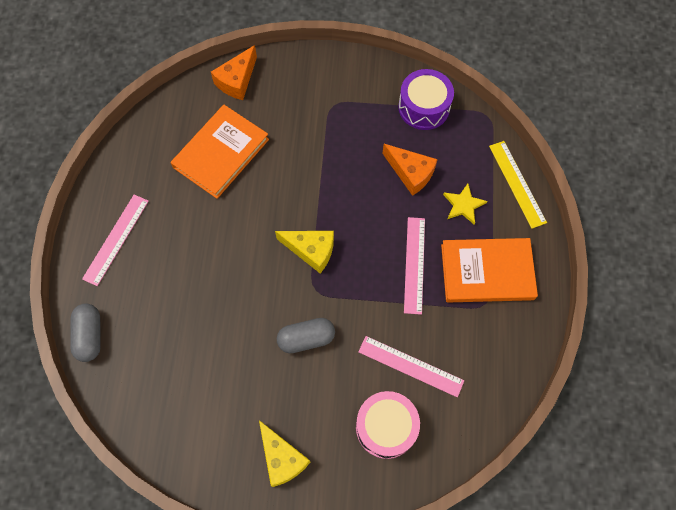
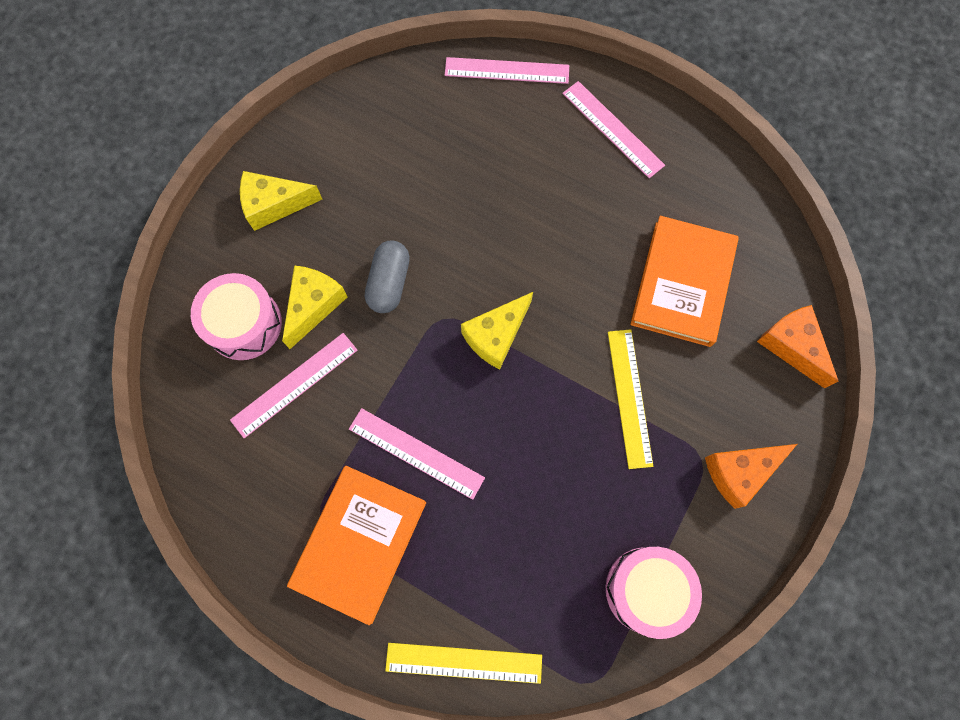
camera: 115 degrees right, 5 degrees up
(90, 335) = (507, 70): grey capsule -> pink ruler
(221, 153) = (682, 283): orange book -> orange book turned 45 degrees clockwise
(314, 156) = (629, 397): none -> yellow ruler
(348, 383) = (313, 305): none -> yellow cheese
(410, 173) = (548, 515): orange cheese -> orange cheese (739, 472)
(424, 107) = (647, 590): purple drum -> pink drum
(463, 205) = (467, 564): yellow star -> none

